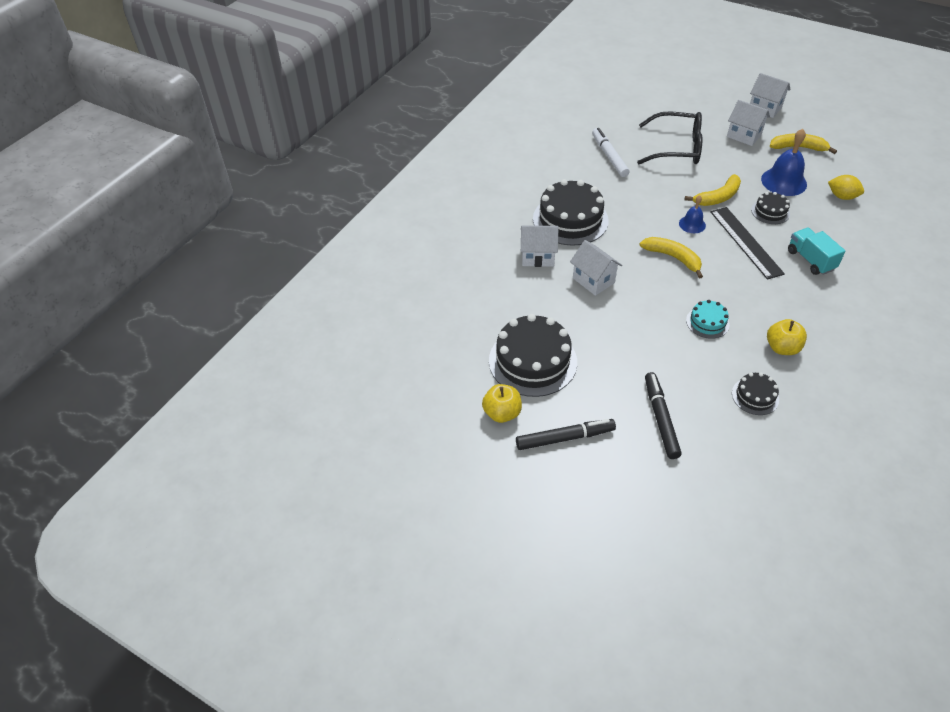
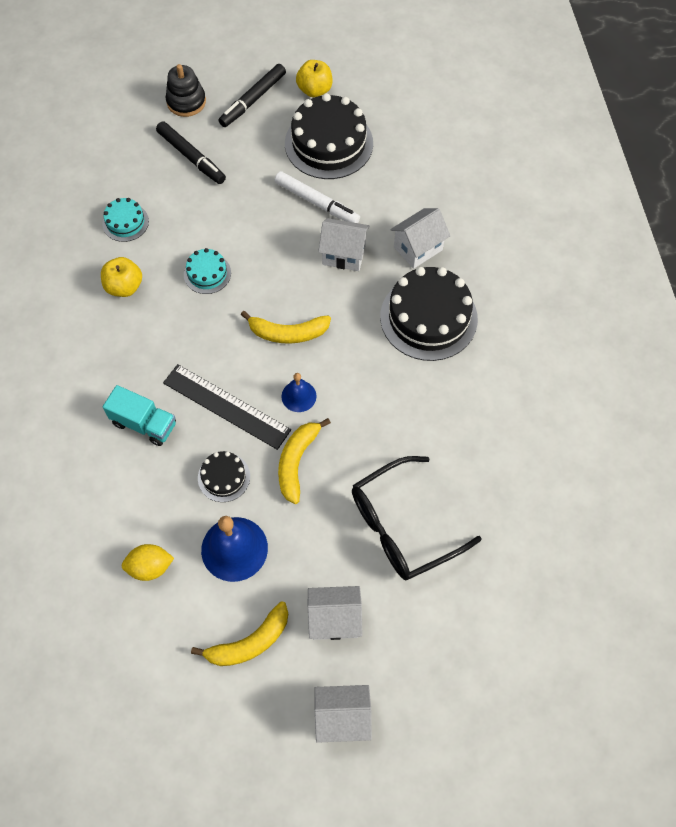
camera: 140 degrees right, 15 degrees up
(609, 156) = (470, 451): white marker -> white marker (317, 203)
(629, 476) = (186, 102): none -> black stacking toy
(755, 396) = (125, 222): black cake -> turquoise cake

